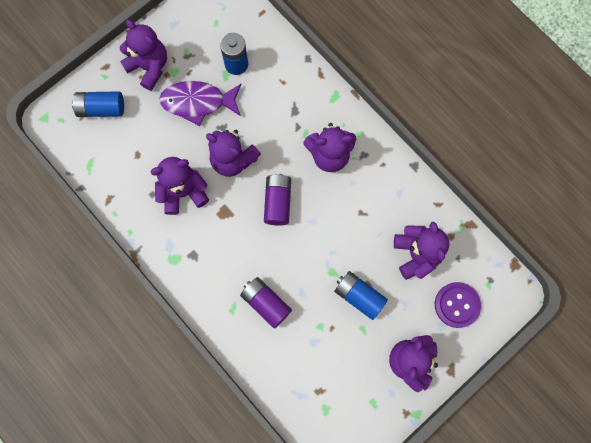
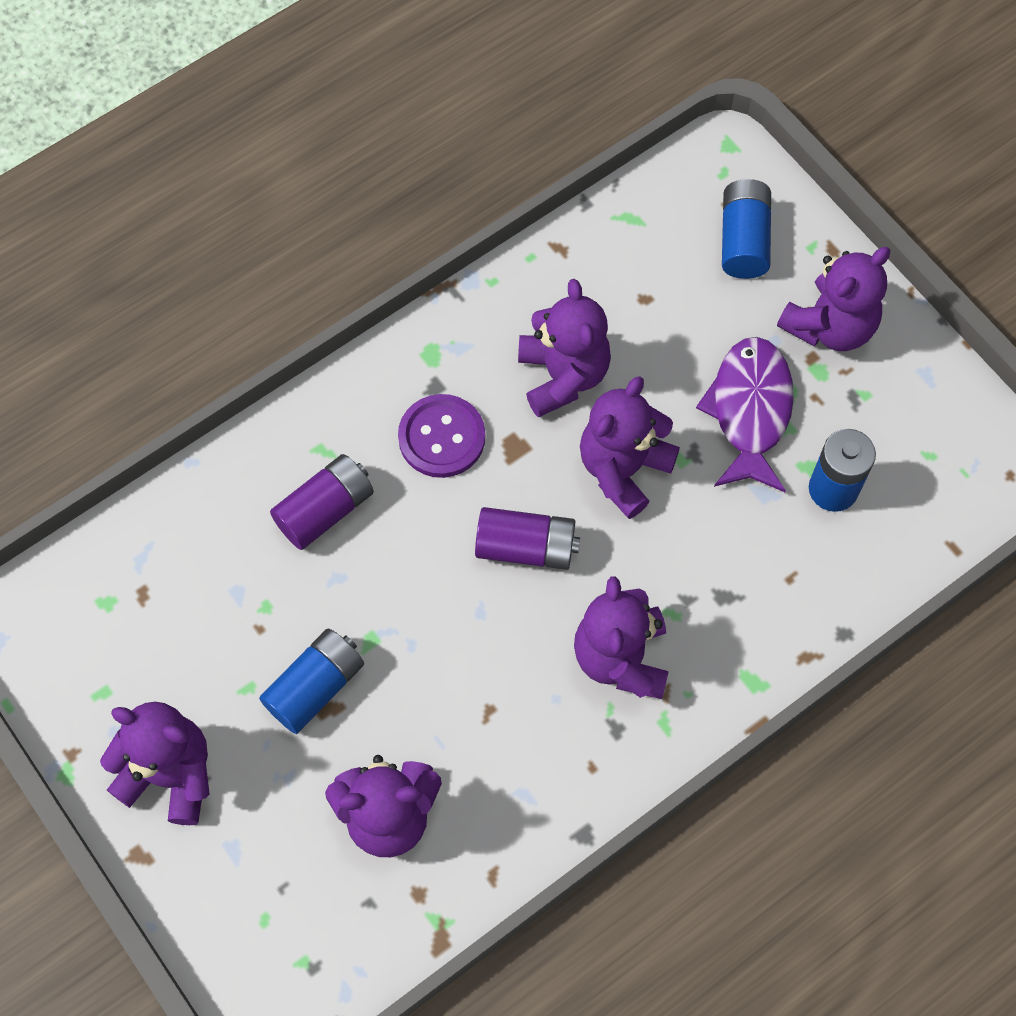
camera: 95 degrees right, 10 degrees down
(457, 305) = (270, 886): purple button -> purple button (441, 437)

